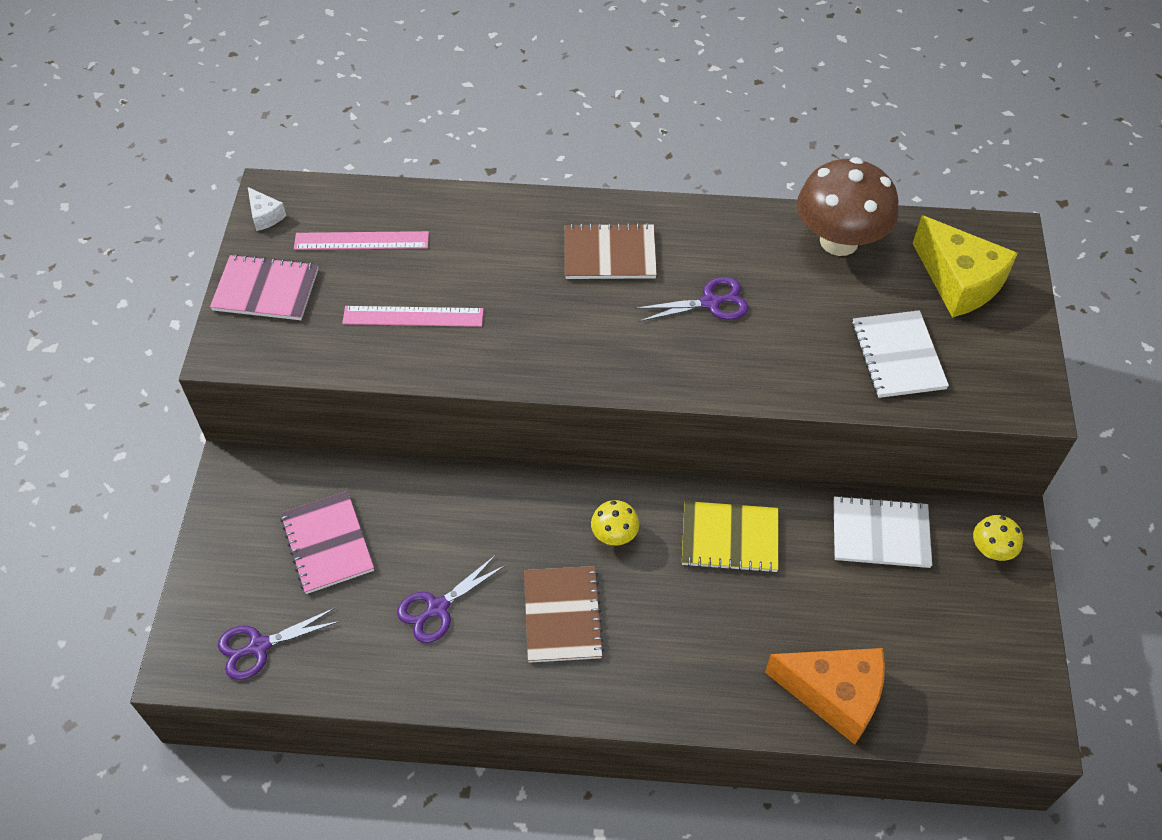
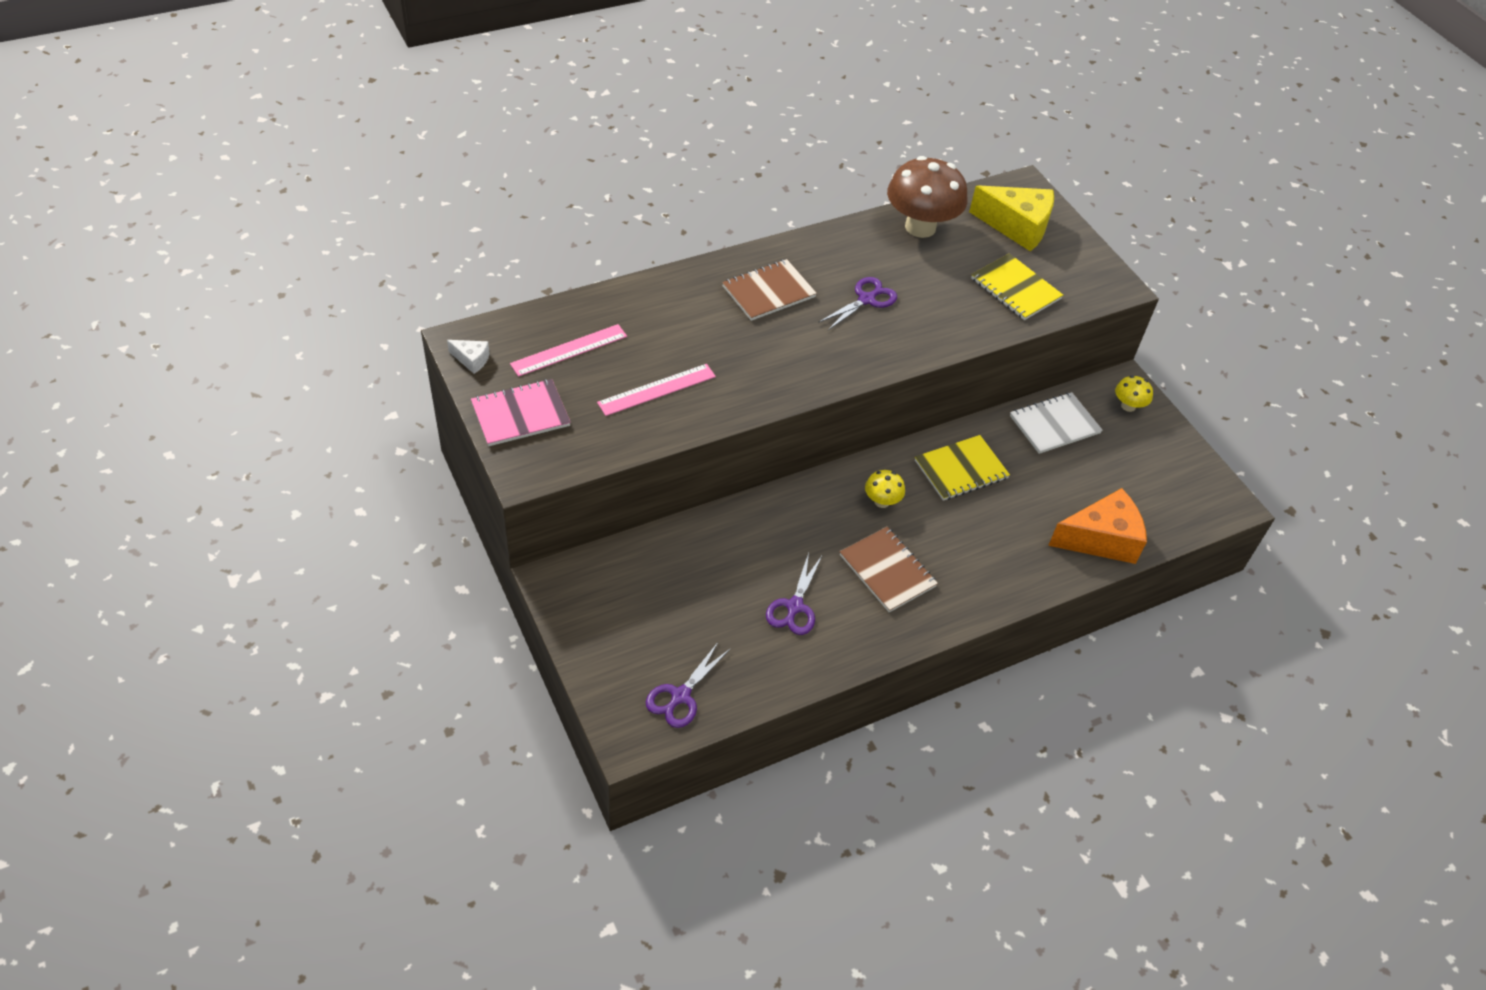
camera: 35 degrees left, 5 degrees down
(327, 543) = (674, 600): pink notebook -> none
(898, 356) = (1015, 289): white notebook -> yellow notebook

